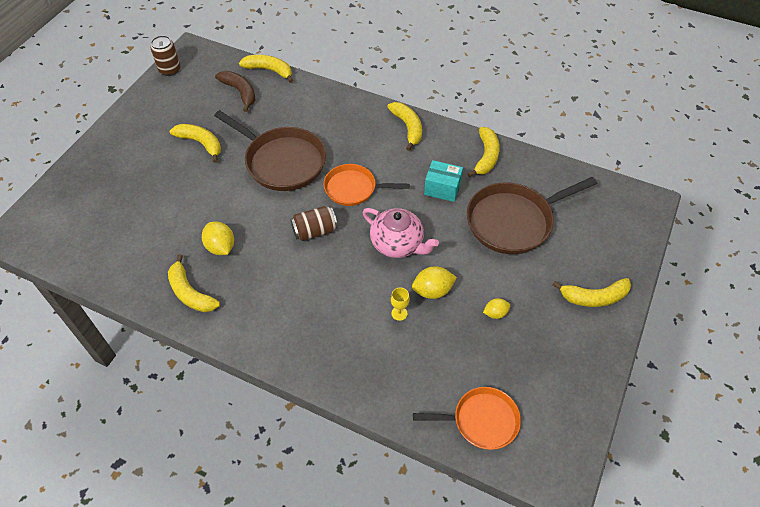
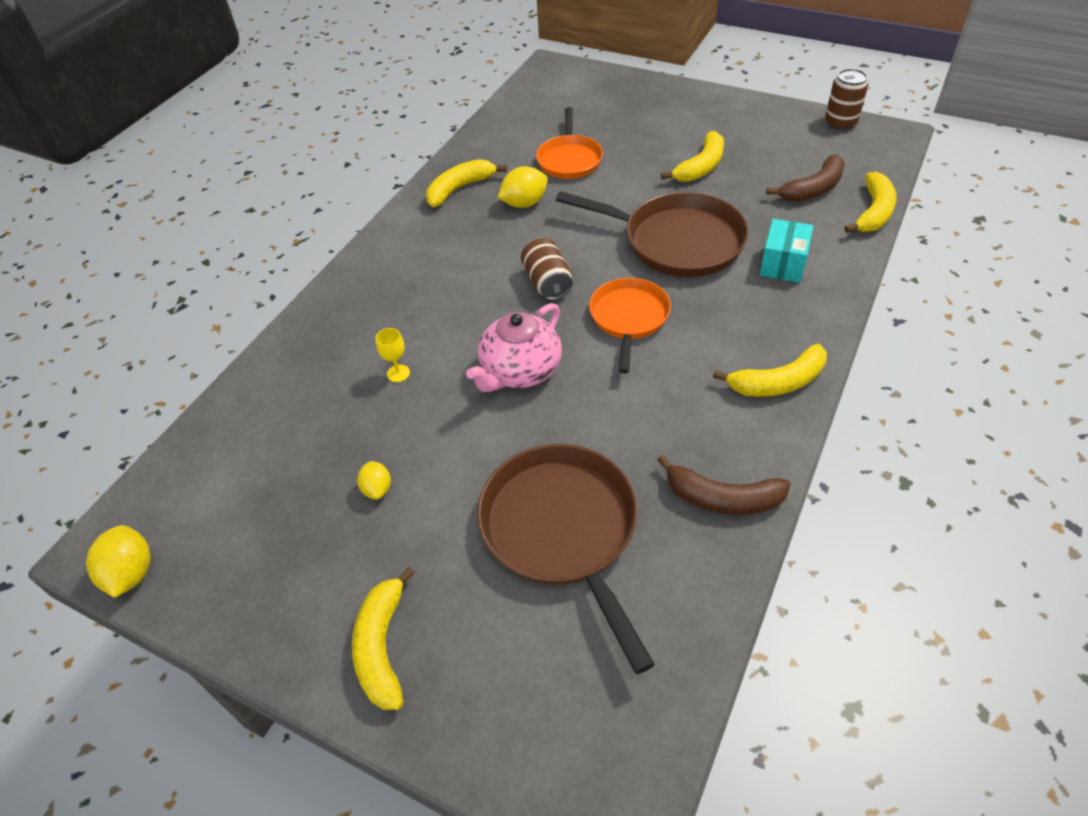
camera: 95 degrees right, 5 degrees down
(282, 161) = (676, 241): brown pan -> brown pan turned 105 degrees counterclockwise
(432, 291) = (430, 411): yellow lemon -> yellow lemon (131, 573)
(442, 188) = (636, 428): turquoise box -> turquoise box (783, 264)
(481, 421) = (213, 460): orange pan -> orange pan (569, 159)
(486, 156) = (722, 498): yellow banana -> brown banana

